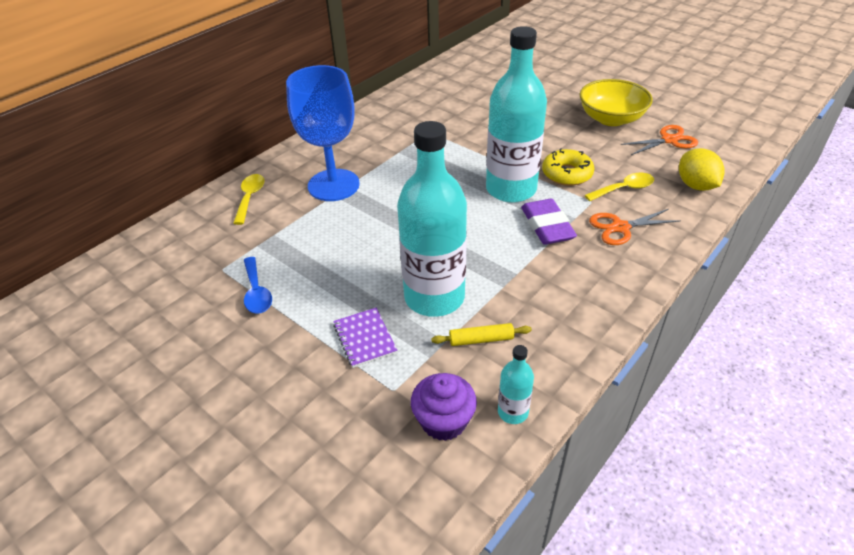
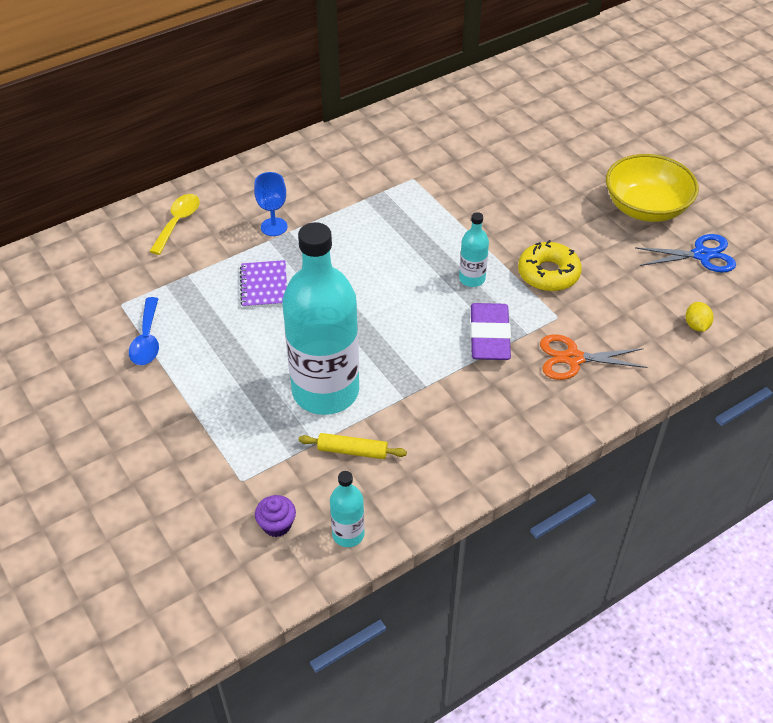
camera: 15 degrees right, 5 degrees up
(333, 185) = (274, 227): blue goblet -> blue goblet, size x0.44
(364, 338) = (235, 419): purple notebook -> purple notebook (264, 286)
(443, 421) = (277, 525): purple cupcake -> purple cupcake, size x0.62
(511, 189) = (472, 279): turquoise bottle -> turquoise bottle, size x0.43
(624, 189) = (606, 310): yellow spoon -> none
(669, 140) = (701, 255): orange scissors -> blue scissors
(695, 185) = (696, 325): yellow lemon -> yellow lemon, size x0.54

